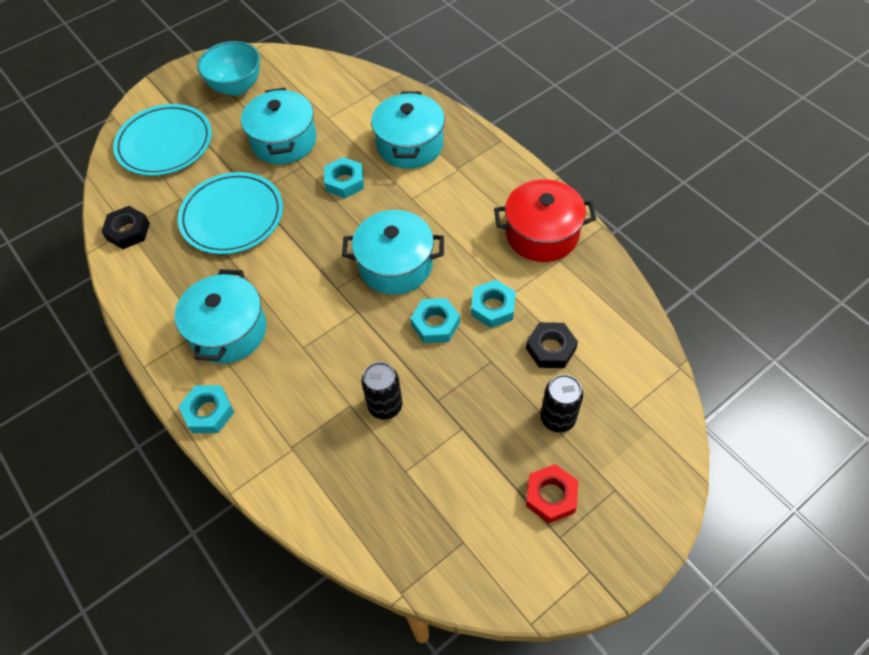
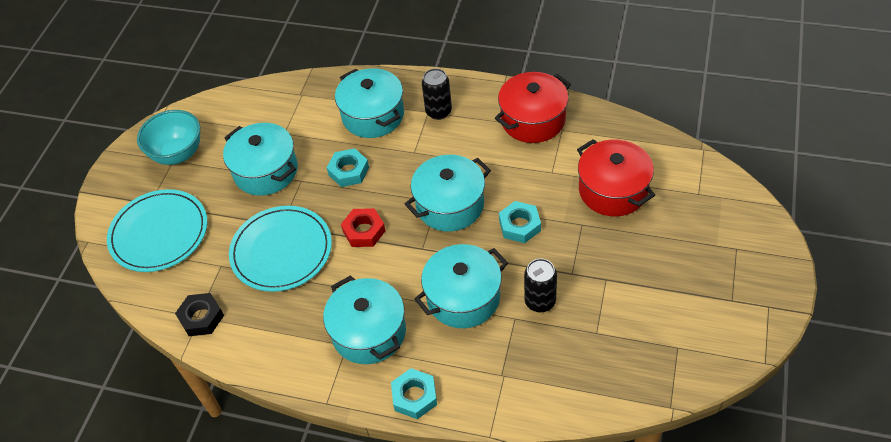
camera: 35 degrees left, 5 degrees down
(327, 355) = (463, 298): none -> turquoise pot
(493, 307) = (548, 189): turquoise nut -> none
(550, 349) = (613, 190): black nut -> red pot
(551, 496) = (703, 280): red nut -> red nut (364, 231)
(557, 418) = (660, 230): black can -> black can (438, 112)

